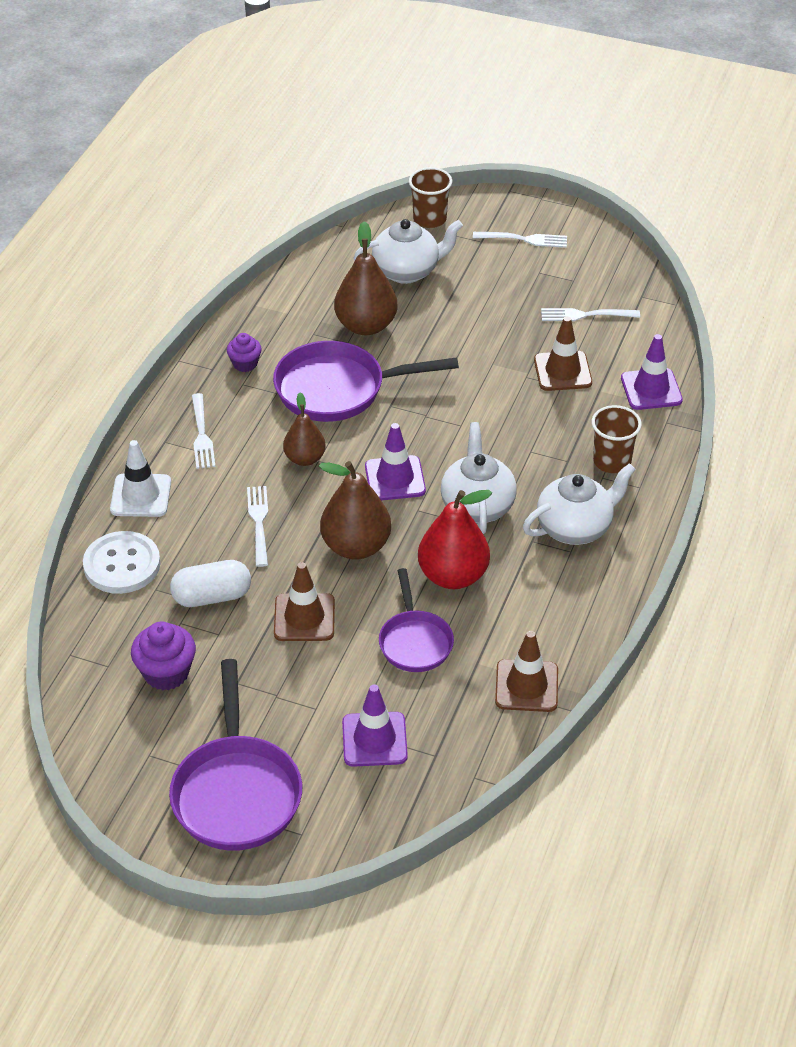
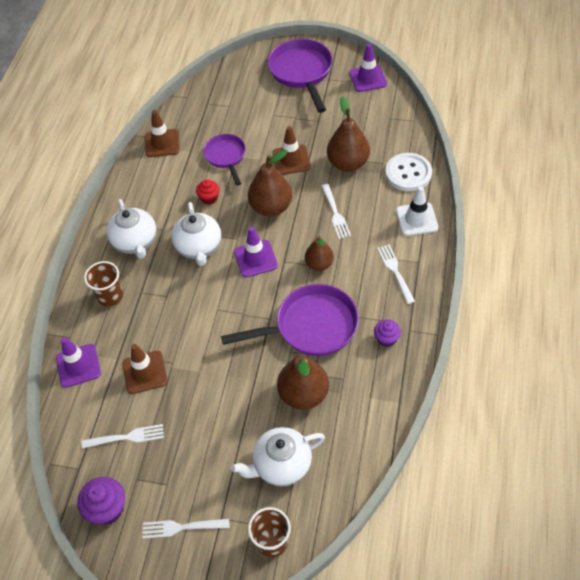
camera: 175 degrees right, 10 degrees up
(166, 673) = (357, 119): purple cupcake -> purple cupcake (107, 508)
(212, 596) = (348, 163): white capsule -> brown pear
(374, 739) = (239, 105): purple traffic cone -> purple traffic cone (368, 78)
(453, 576) = (209, 198): red pear -> red cupcake
(575, 528) = (135, 242): white teapot -> white teapot turned 75 degrees counterclockwise

